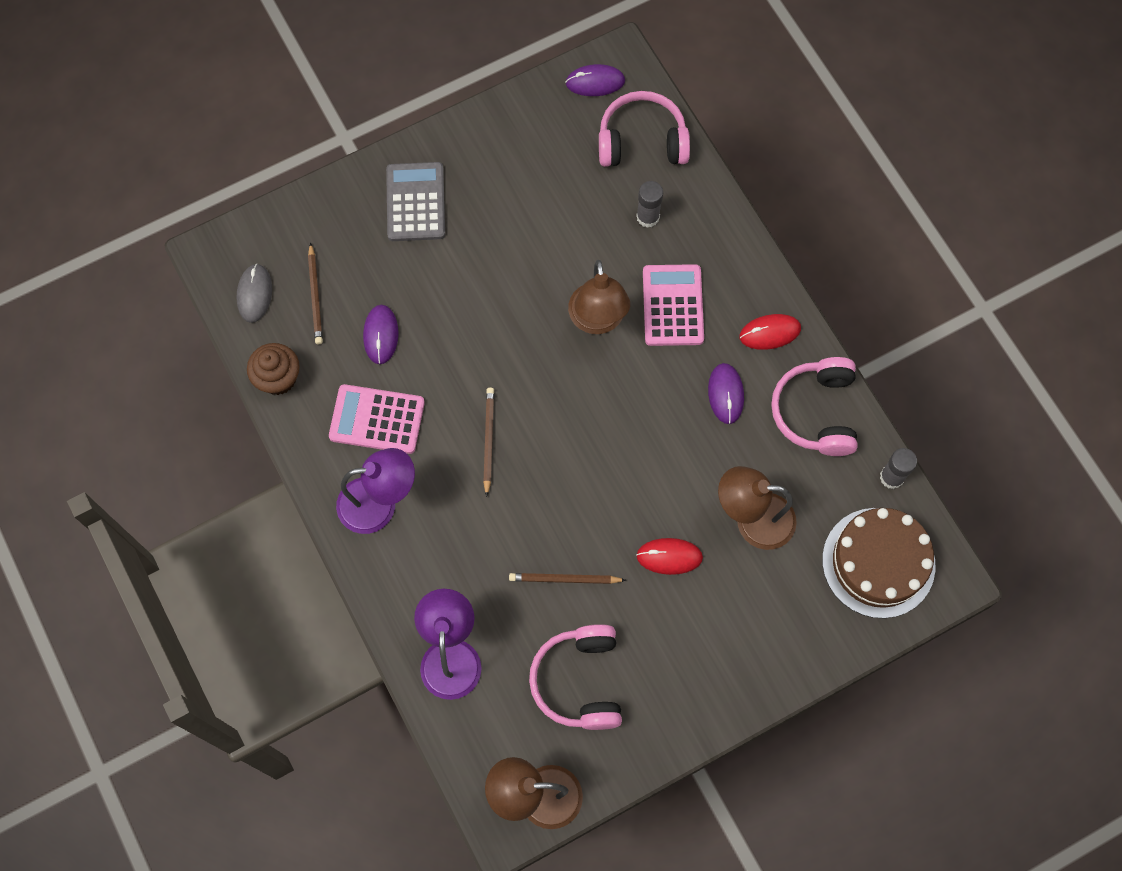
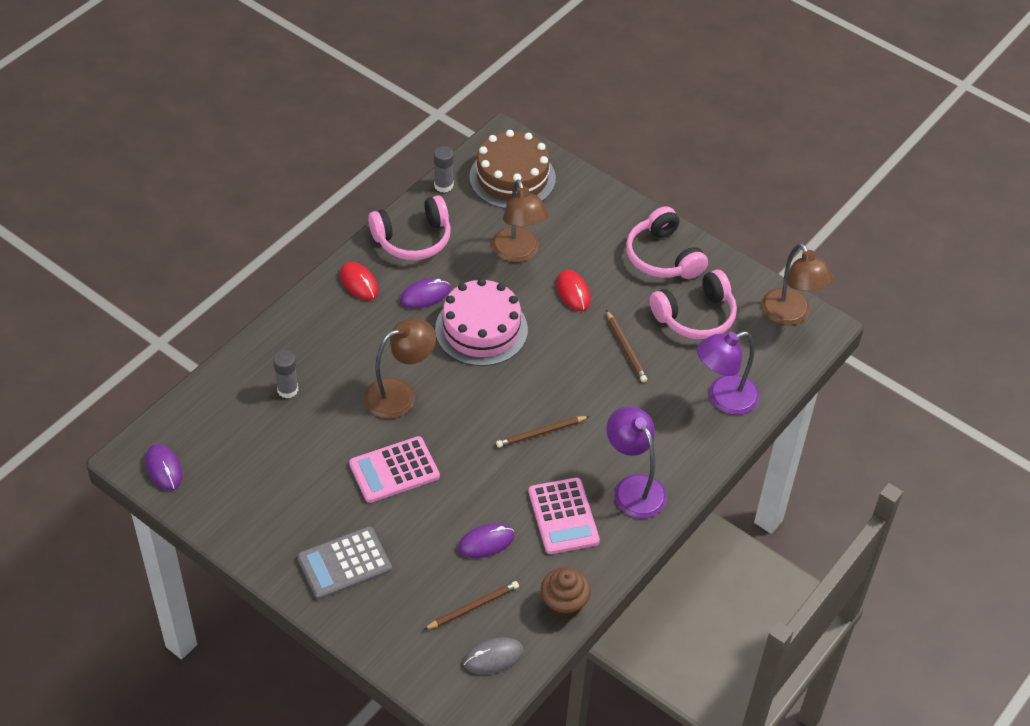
camera: 115 degrees left, 20 degrees down
(642, 141) = (213, 416): pink headphones -> pink headphones (663, 257)
(653, 435) = (481, 329): none -> pink cake
(672, 305) = (363, 349): pink calculator -> pink calculator (394, 470)

